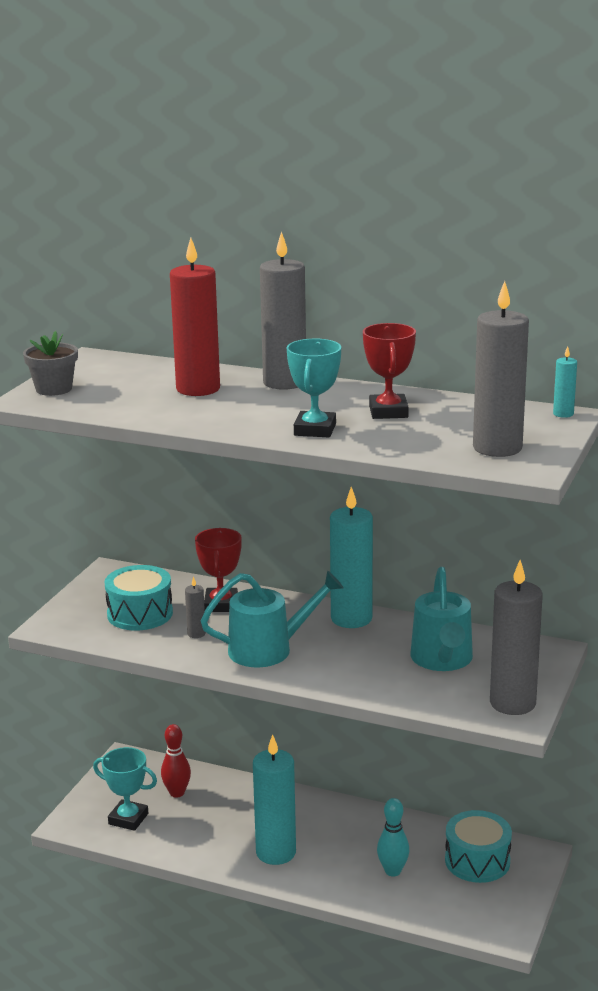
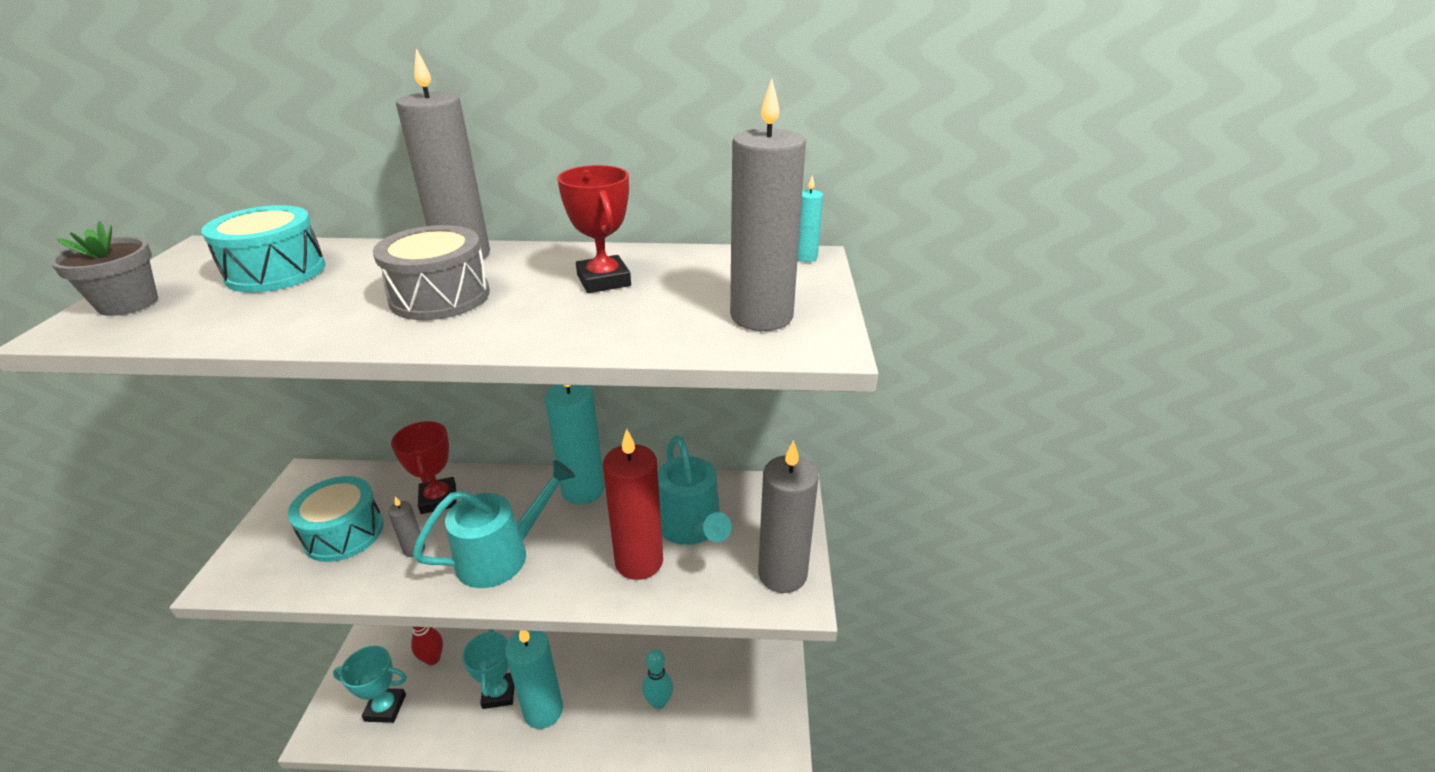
camera: 20 degrees left, 10 degrees up
(198, 389) = (347, 278): red candle -> red candle (639, 561)
(264, 408) = (440, 296): none -> grey drum
(315, 430) = (516, 321): turquoise trophy -> turquoise trophy (499, 693)
(477, 861) = (730, 666): turquoise drum -> turquoise drum (276, 272)

